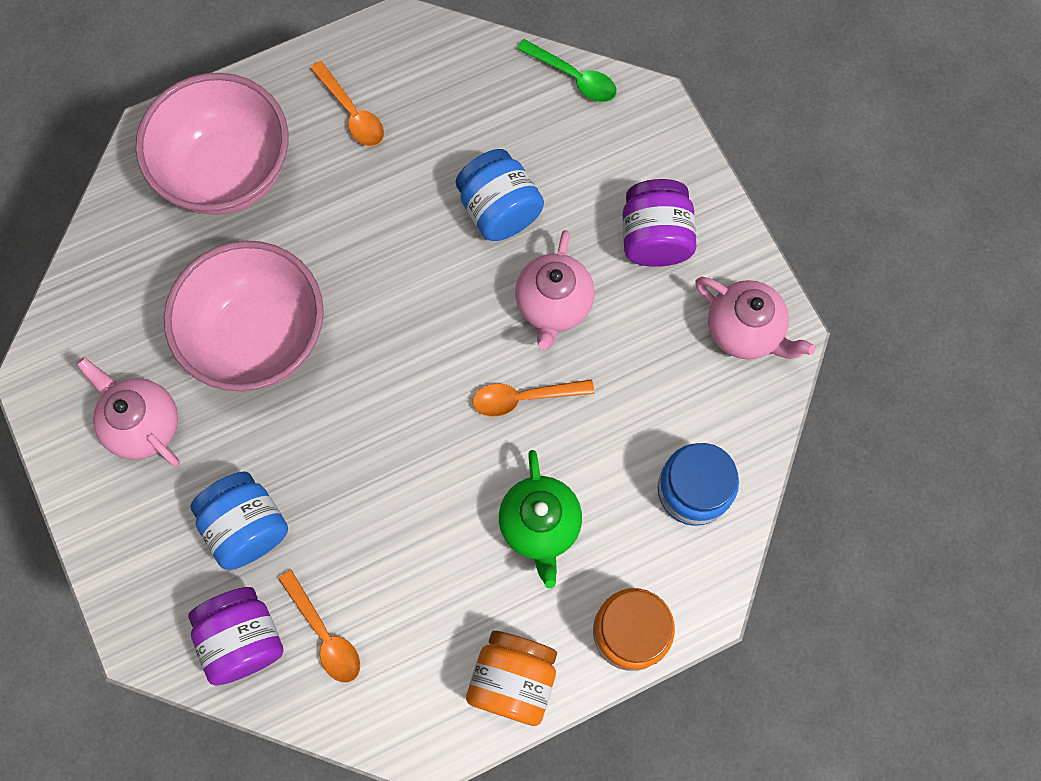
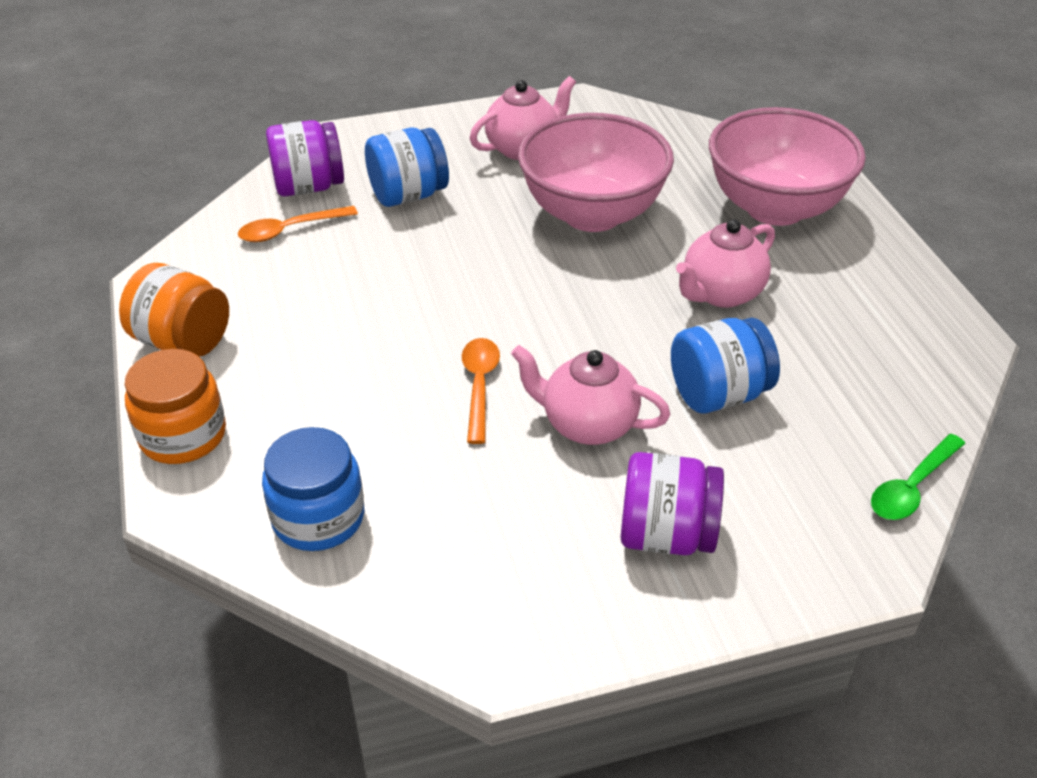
camera: 100 degrees right, 30 degrees down
(352, 113) = (848, 293): orange spoon -> none
(540, 525) = (331, 380): green teapot -> none
(745, 331) = (514, 611): pink teapot -> pink teapot (721, 294)

